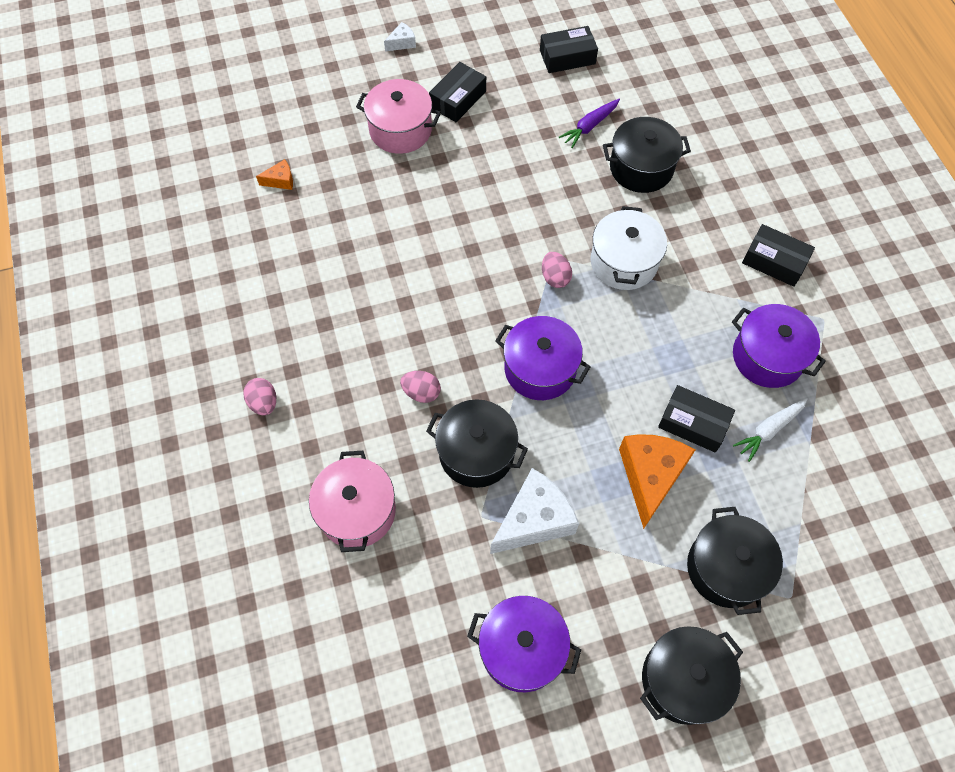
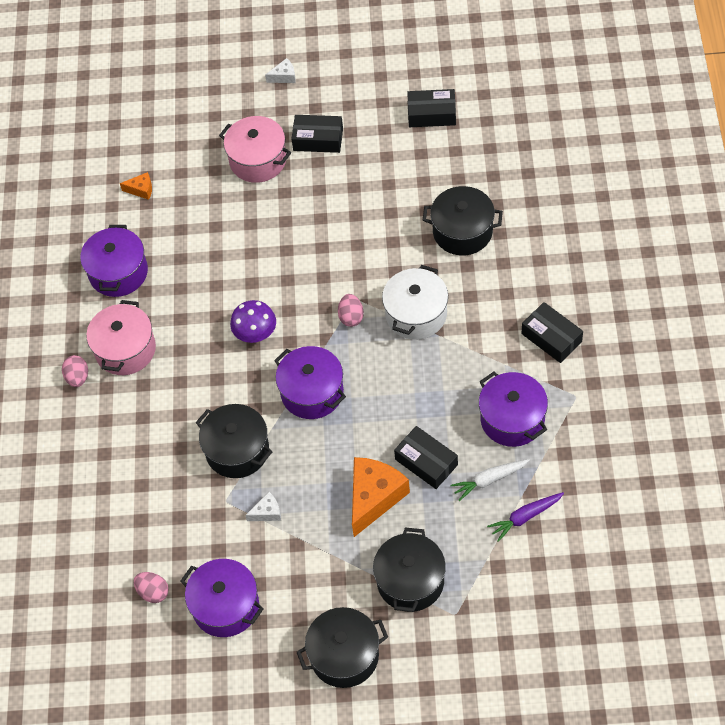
camera: 20 degrees right, 5 degrees down
(279, 274) = (118, 272): none -> purple pot
(357, 511) = (128, 477): pink pot -> pink pot (125, 349)
(421, 392) = (207, 393): pink egg -> pink egg (153, 592)
(455, 314) = (255, 333): none -> purple mushroom
(458, 99) = (318, 139): black box -> black box turned 45 degrees clockwise
(534, 520) = (267, 512): white cheese -> white cheese, size x0.47
(589, 126) = (429, 185): purple carrot -> purple carrot (525, 517)

